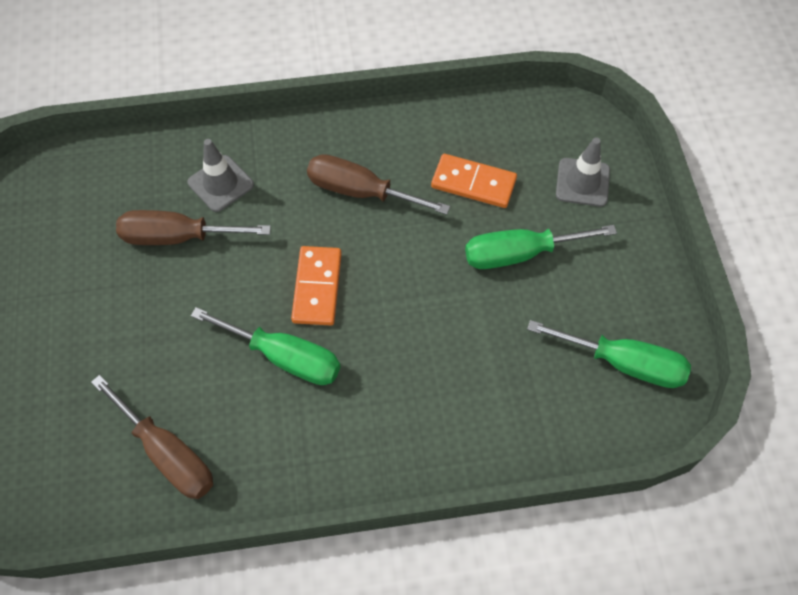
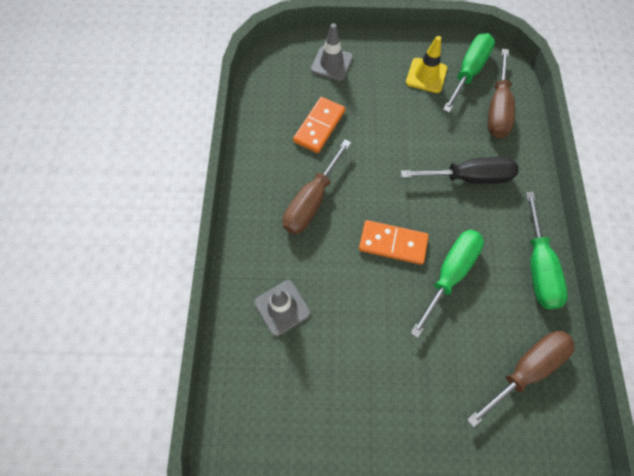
camera: 80 degrees left, 5 degrees up
(178, 237) = (329, 348): brown screwdriver -> brown screwdriver (497, 109)
(433, 373) = (469, 177): none -> black screwdriver
(519, 253) = (382, 110): green screwdriver -> green screwdriver (538, 267)
(598, 304) = (426, 75): none -> yellow traffic cone

